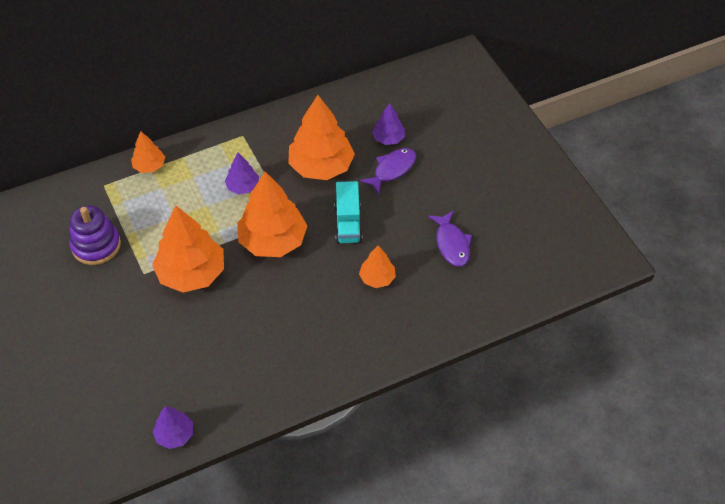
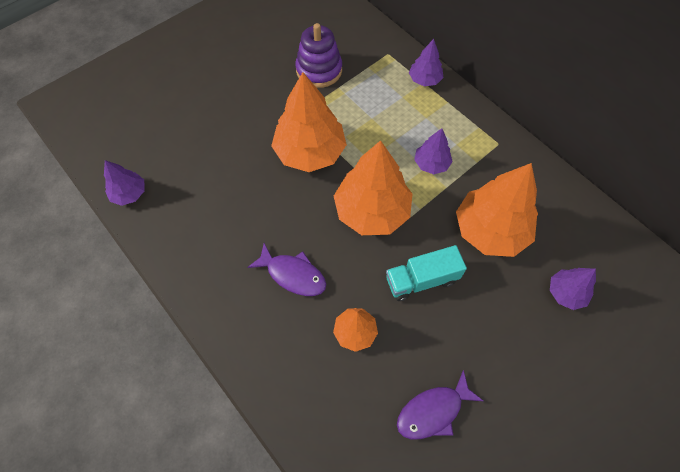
camera: 75 degrees right, 10 degrees up
(149, 166) = (424, 79): orange tree -> purple tree
(392, 170) = (519, 309): purple fish -> purple fish (293, 274)

